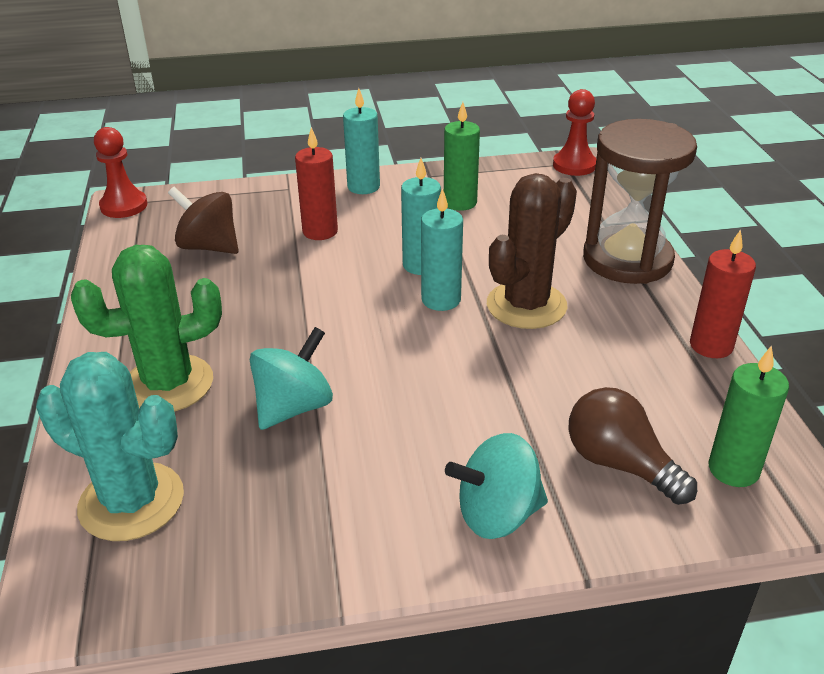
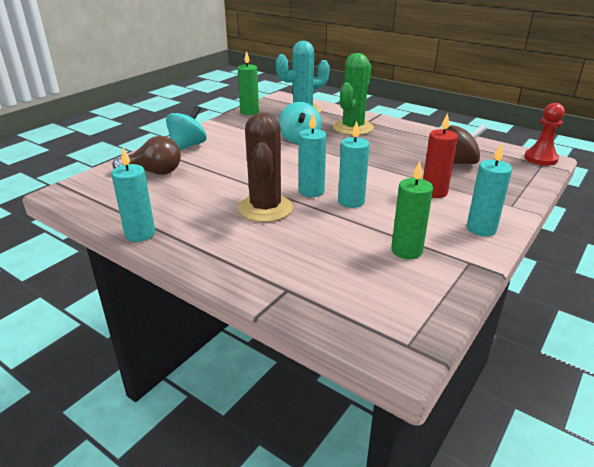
camera: 135 degrees right, 5 degrees down
(574, 165) = (396, 347): red pawn -> none
(627, 259) = (239, 265): brown hourglass -> none
(711, 346) = (140, 234): red candle -> turquoise candle
(733, 469) = (101, 189): green candle -> green candle (249, 112)

